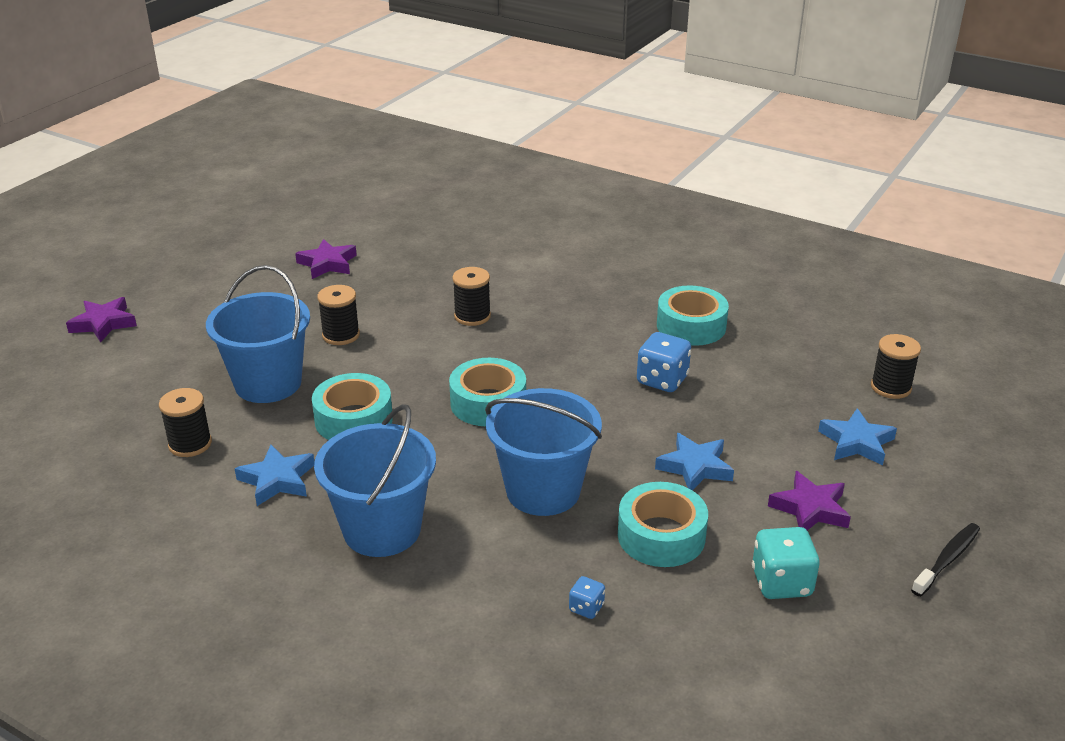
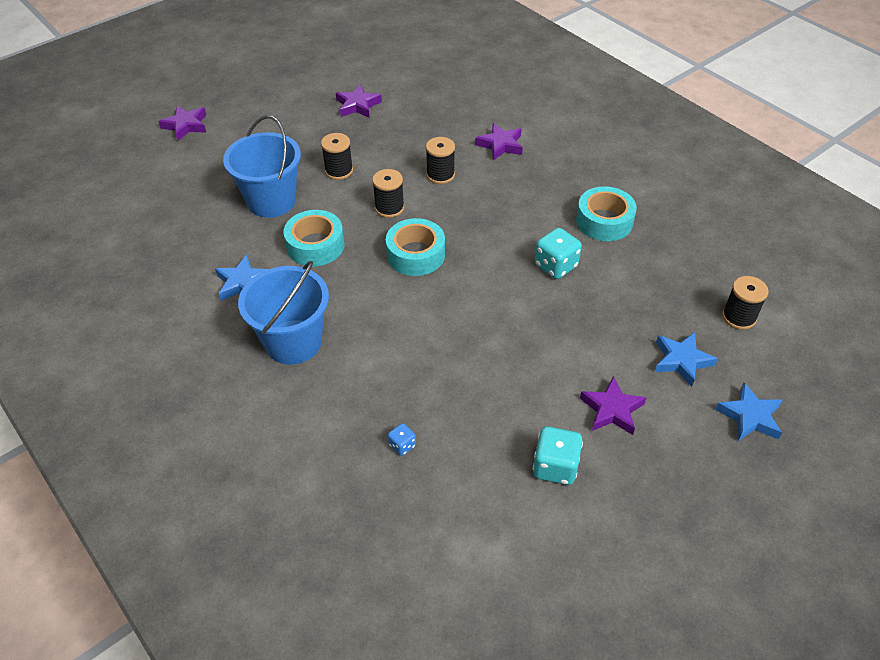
camera: 20 degrees right, 15 degrees up
(190, 444) = (199, 239): black spool -> black spool (389, 208)
(528, 274) = (500, 145): none -> purple star
(543, 491) = (419, 340): blue bucket -> none
(661, 536) = (486, 401): turquoise tape -> none
(662, 380) = (556, 266): blue dice -> turquoise dice
(695, 467) = (541, 349): blue star -> blue star (750, 416)
(947, 559) = (697, 485): black toothbrush -> none

